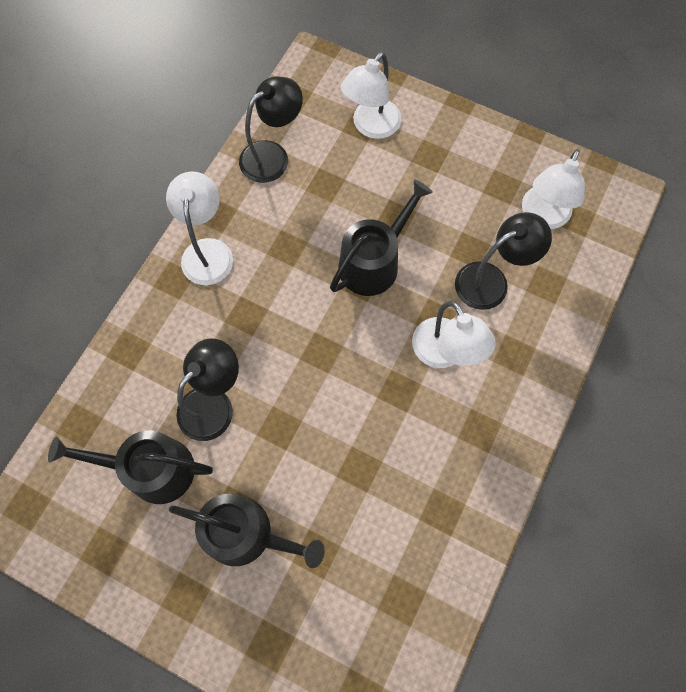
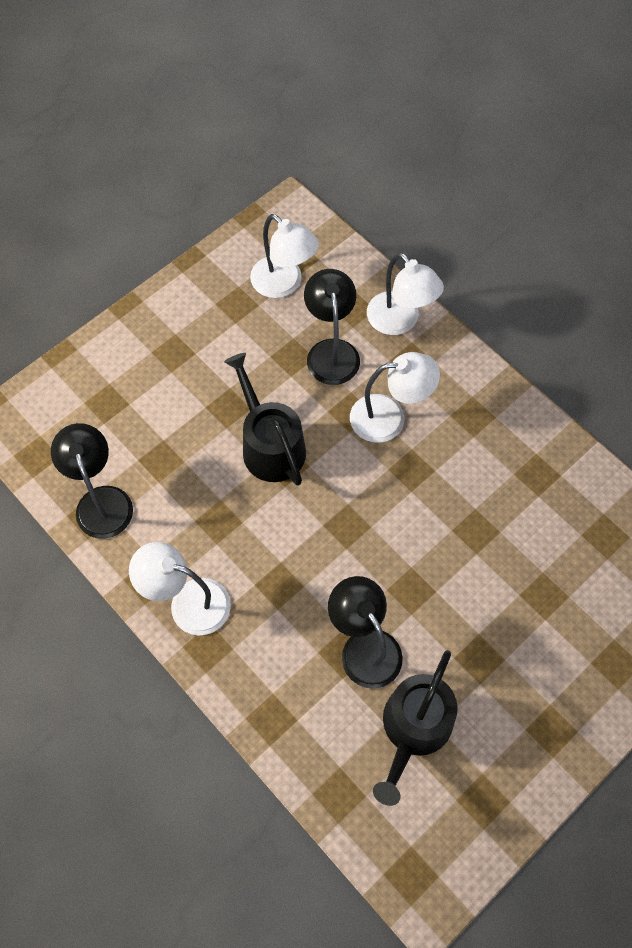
camera: 70 degrees left, 5 degrees down
(246, 534) = (507, 653): black watering can -> none
(371, 127) = (113, 394): white lamp -> white lamp (400, 321)

